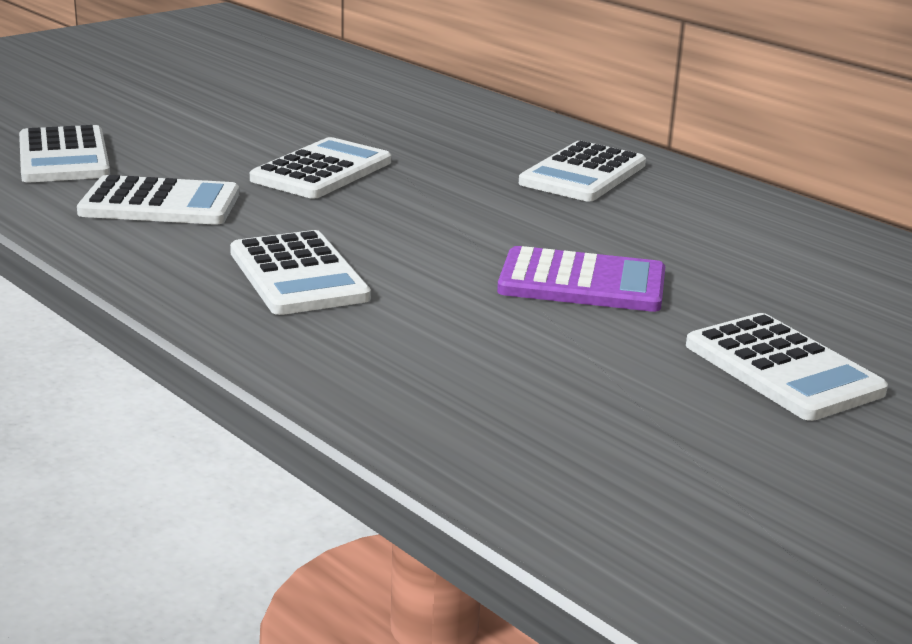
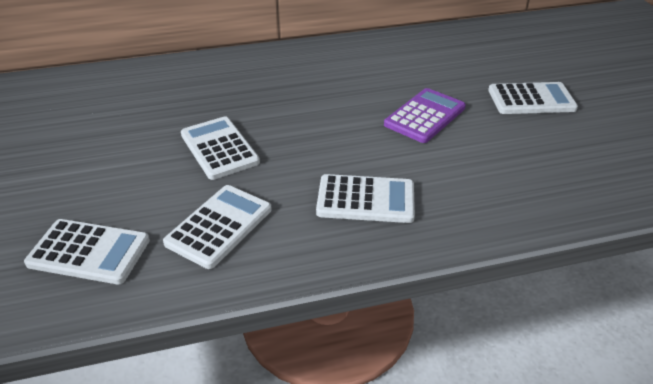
camera: 60 degrees left, 15 degrees up
(583, 174) = (295, 71): white calculator -> none

